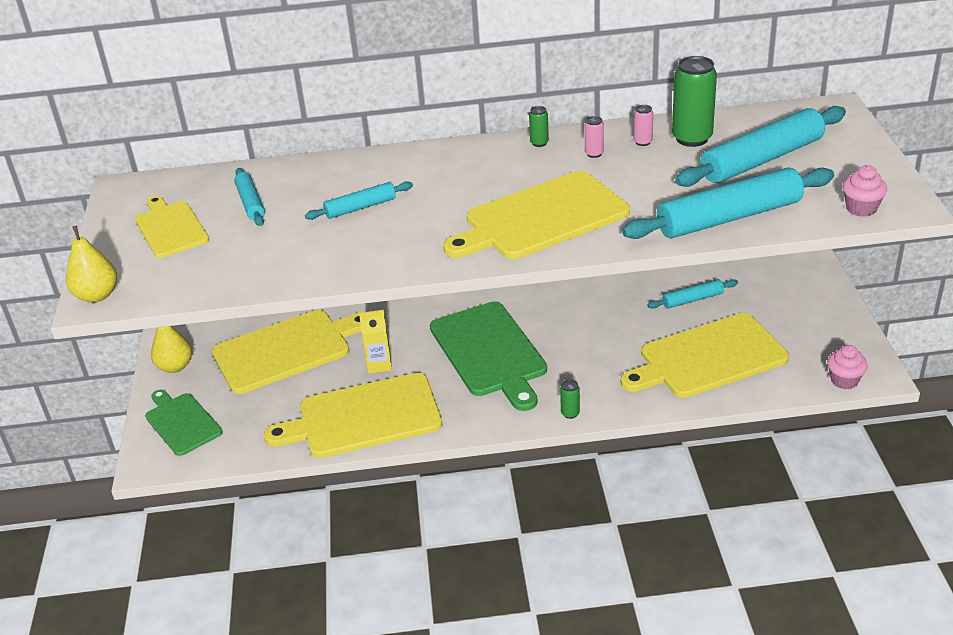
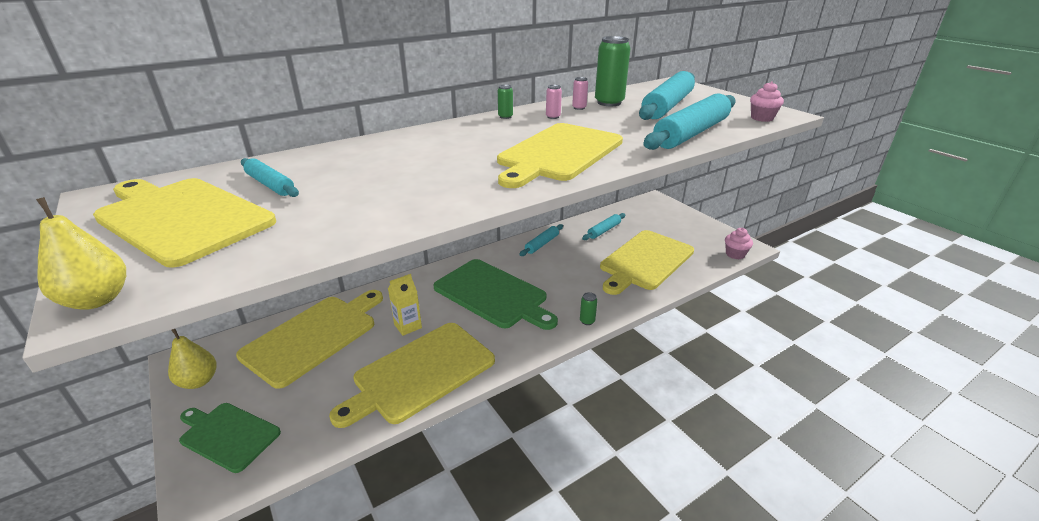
camera: 30 degrees left, 5 degrees down
(170, 228) = (181, 217): yellow cutting board -> yellow cutting board, size x1.67
(360, 207) = (391, 171): turquoise rolling pin -> turquoise rolling pin (542, 244)

